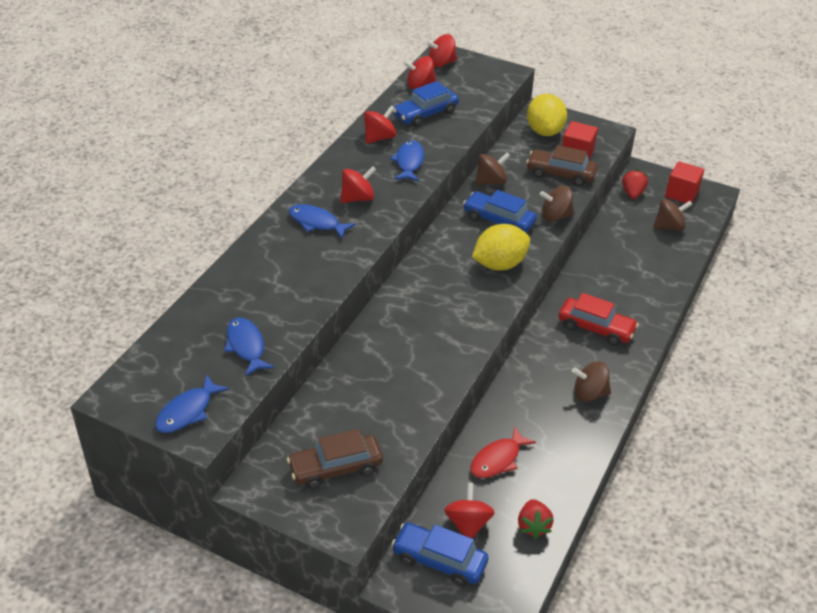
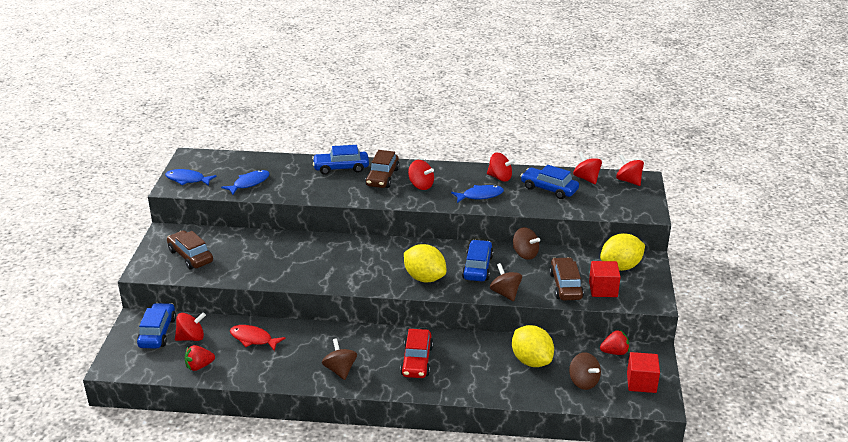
camera: 70 degrees right, 10 degrees down
(267, 251) = (341, 168): none -> blue car
(316, 223) = (382, 177): blue fish -> brown car
(626, 248) = (531, 361): none -> yellow lemon

